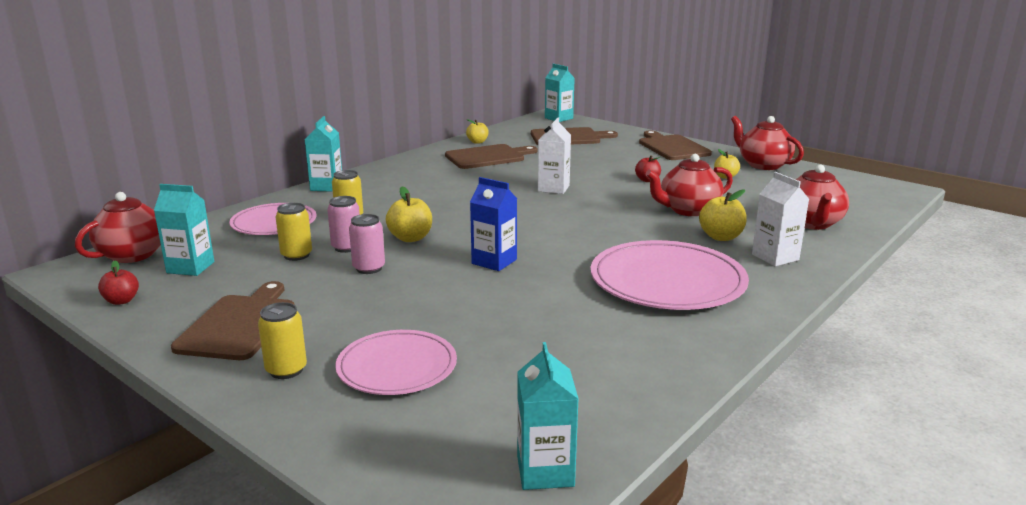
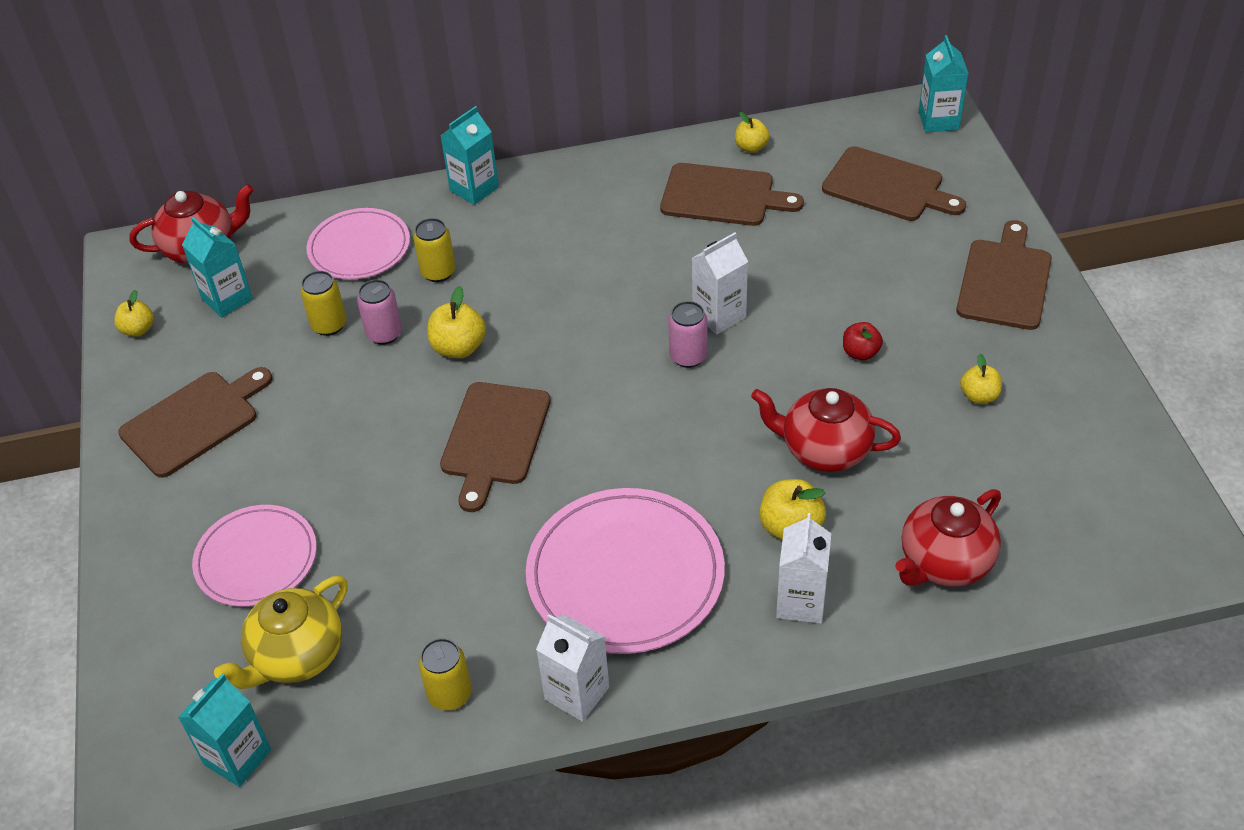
camera: 40 degrees right, 25 degrees up
(121, 301) = (138, 329): red apple -> yellow apple
(286, 370) = (176, 511): yellow can -> yellow can (450, 694)
(369, 268) = (370, 385): pink can -> pink can (688, 356)
(494, 261) = (494, 439): blue carton -> brown cutting board
(507, 398) = (296, 656): none -> yellow teapot
(727, 334) = (577, 693): none -> white carton
(763, 165) = (1078, 392): red teapot -> none

